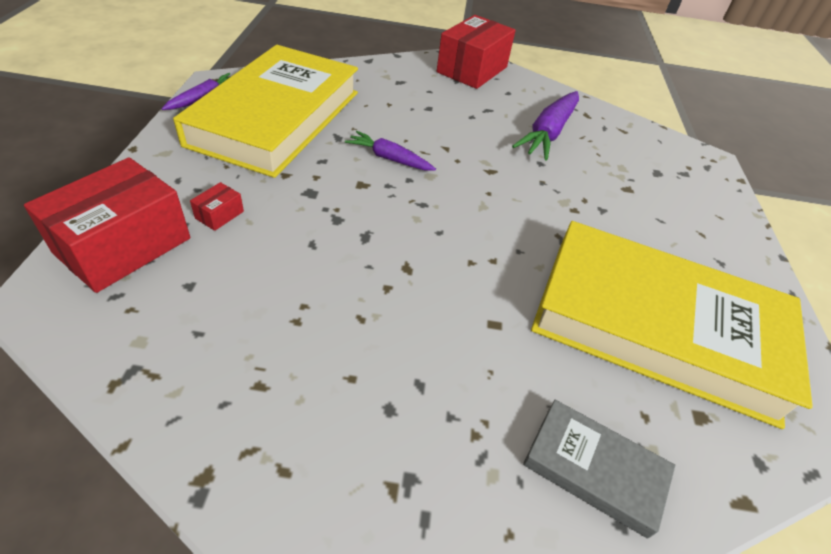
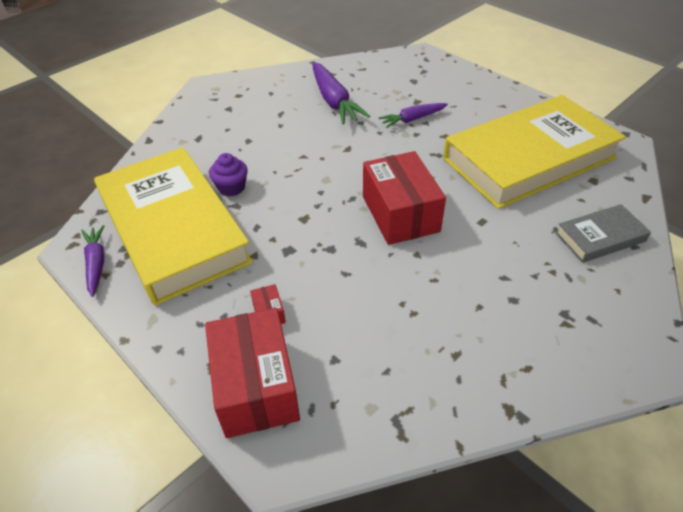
camera: 45 degrees left, 0 degrees up
(358, 125) = (231, 187): none -> purple cupcake
(389, 158) = (288, 190): purple carrot -> purple carrot (412, 119)
(472, 70) = (224, 94): red box -> red box (400, 214)

